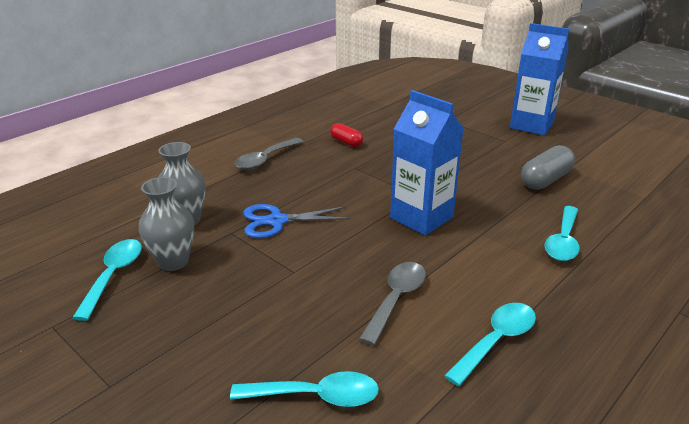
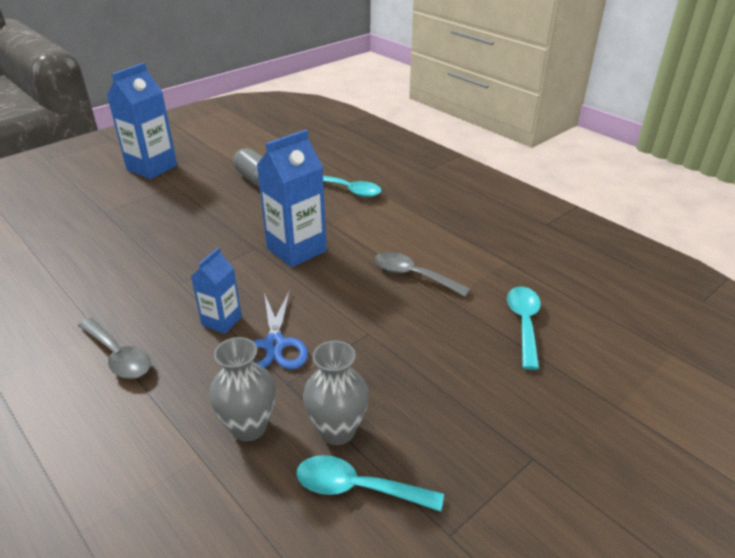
camera: 85 degrees left, 5 degrees up
(306, 193) = (221, 321): none -> blue carton
(346, 142) = (113, 285): red capsule -> none
(496, 341) = (460, 237): turquoise spoon -> none

